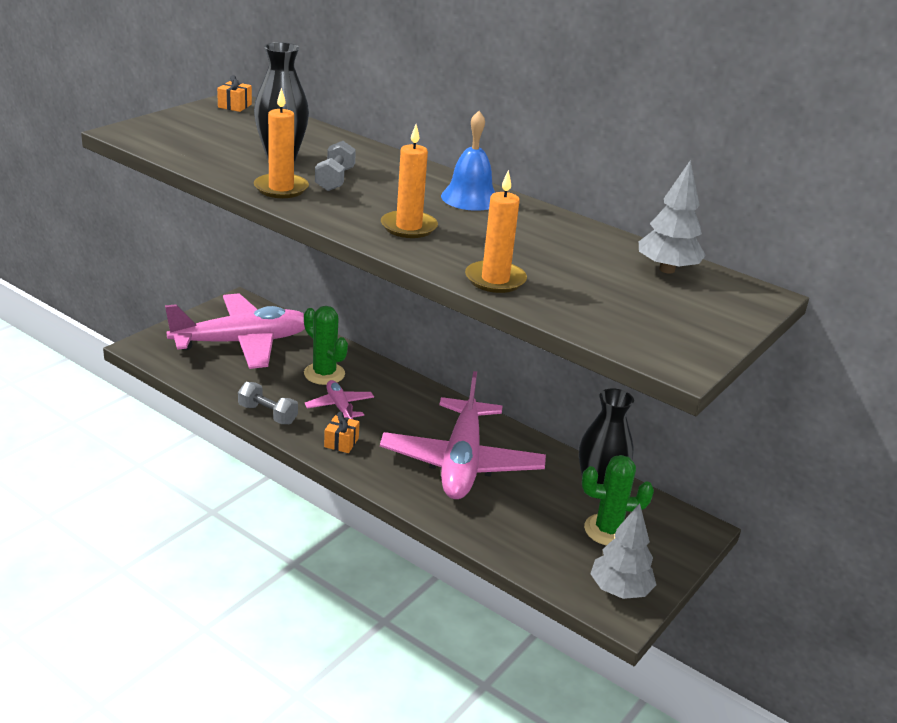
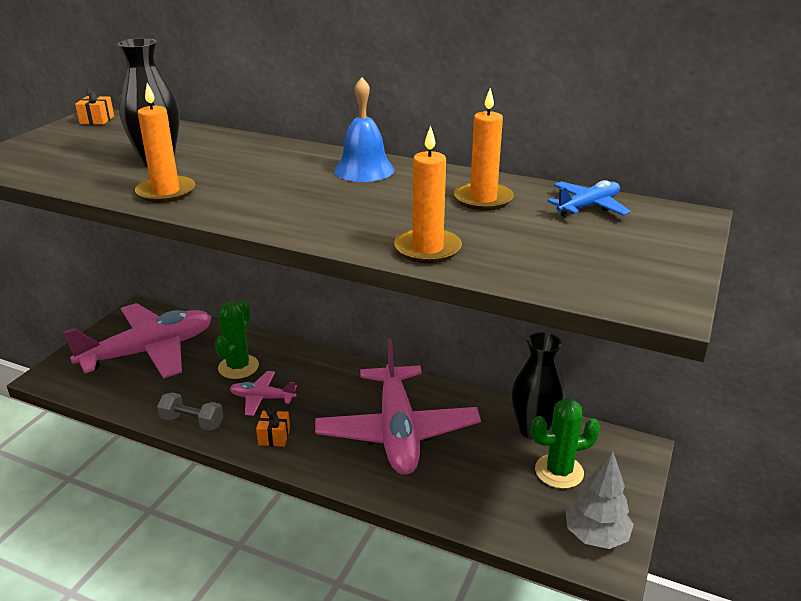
camera: 10 degrees left, 0 degrees up
(324, 374) = (238, 367): green cactus -> green cactus turned 75 degrees clockwise
(335, 179) = (220, 174): grey dumbbell -> none
(339, 407) = (262, 398): pink plane -> pink plane turned 45 degrees counterclockwise
(408, 227) = (314, 209): orange candle -> orange candle (483, 199)
(666, 269) = (588, 207): grey tree -> blue plane

